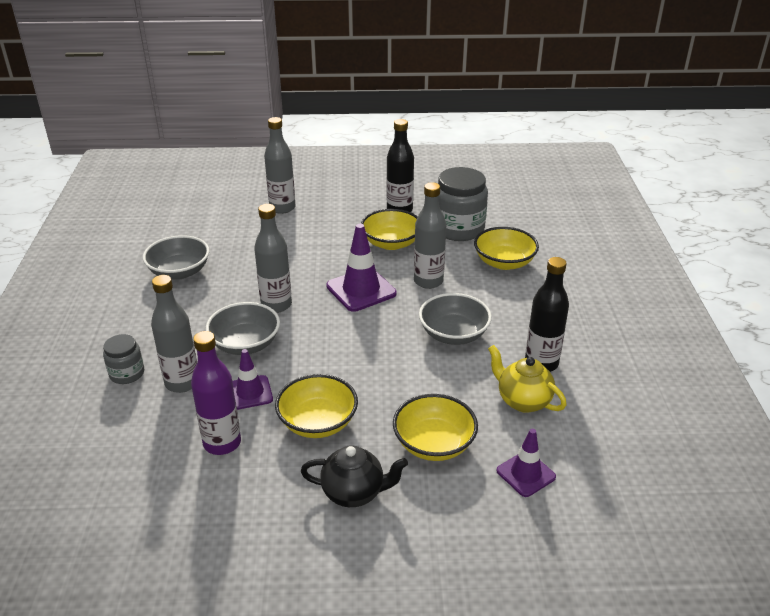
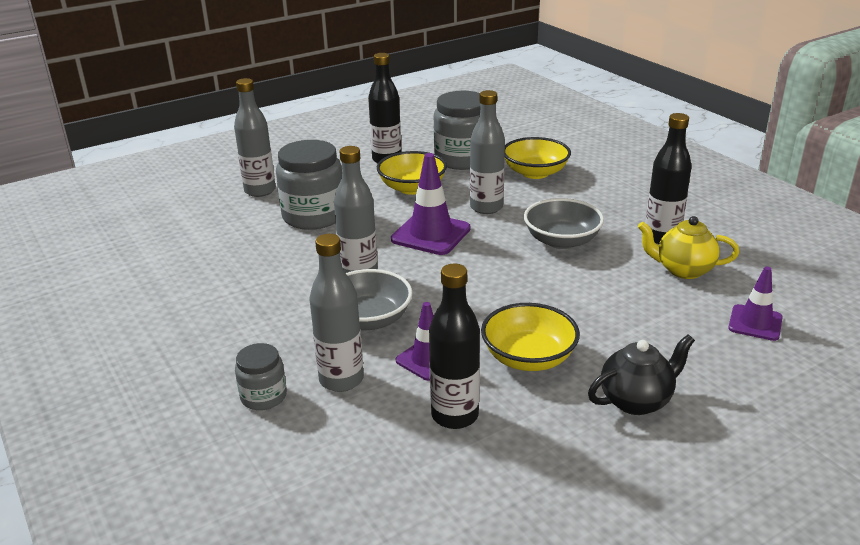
camera: 30 degrees left, 5 degrees down
(179, 272) = (209, 281): grey bowl -> none
(222, 443) = (455, 415): purple bottle -> black bottle
(296, 243) = (313, 216): none -> grey jar
(434, 444) = (654, 331): yellow bowl -> none

